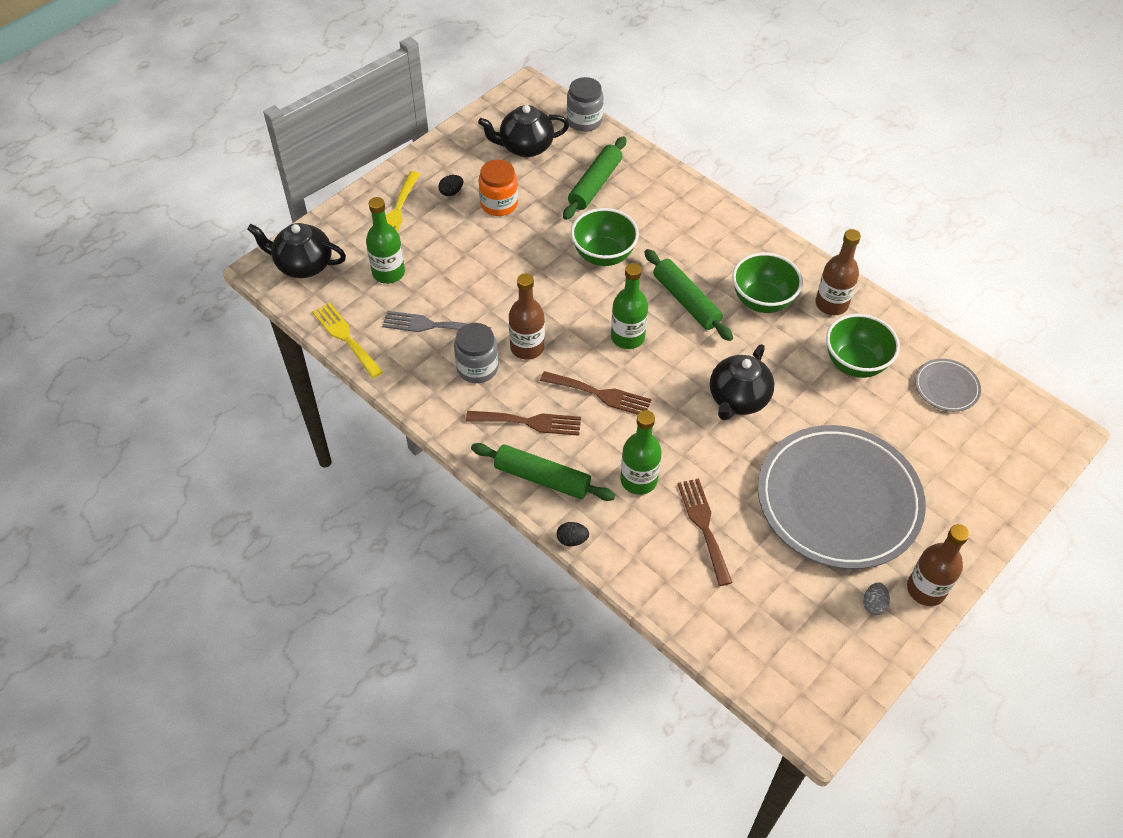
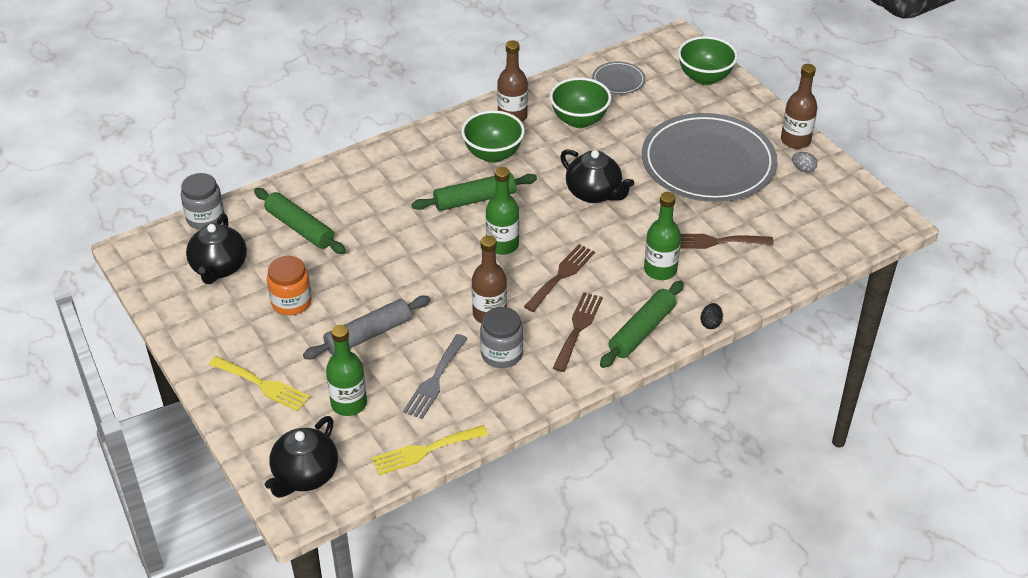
camera: 75 degrees left, 10 degrees down
(451, 192) = (255, 336): black egg -> none
(474, 265) = (368, 335): none -> grey rolling pin
(603, 255) = (396, 241): green bowl -> green bowl (704, 78)

